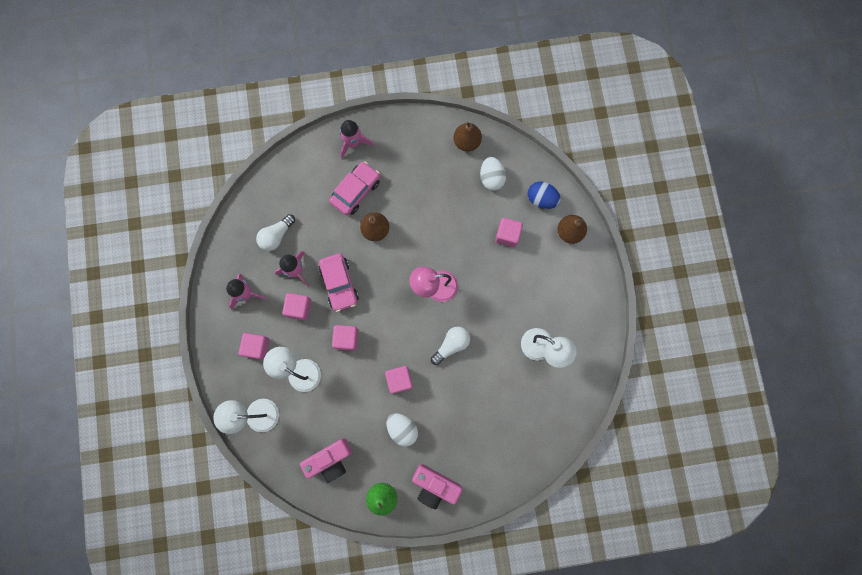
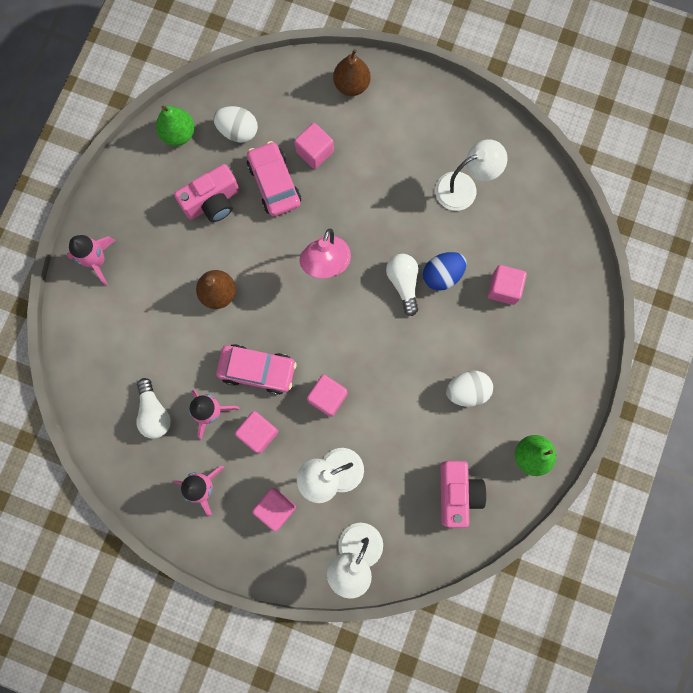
camera: 60 degrees left, 0 degrees up
(356, 191) = (157, 290): pink car -> pink car (274, 183)
(399, 380) = (410, 363): pink cube -> pink cube (503, 288)
(435, 485) = (550, 390): pink camera -> pink camera (212, 202)
(466, 142) = (178, 134): brown pear -> green pear
(541, 199) = (296, 92): blue egg -> blue egg (442, 275)

